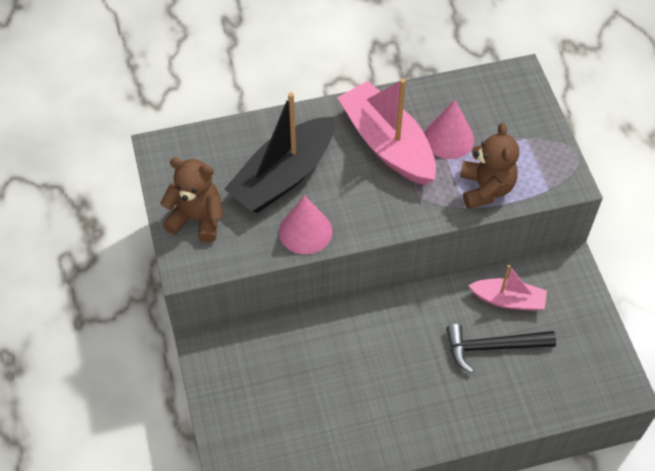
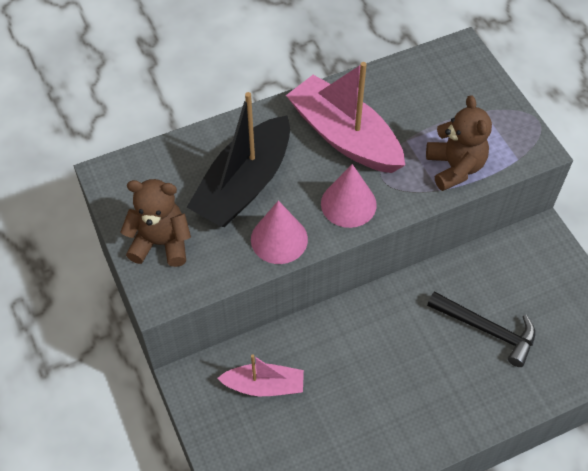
camera: 10 degrees left, 0 degrees up
(448, 138) = (405, 122): pink cone -> pink cone (348, 204)
(493, 347) = (486, 329): black hammer -> black hammer turned 135 degrees counterclockwise
(508, 300) = (490, 278): pink boat -> pink boat (264, 386)

